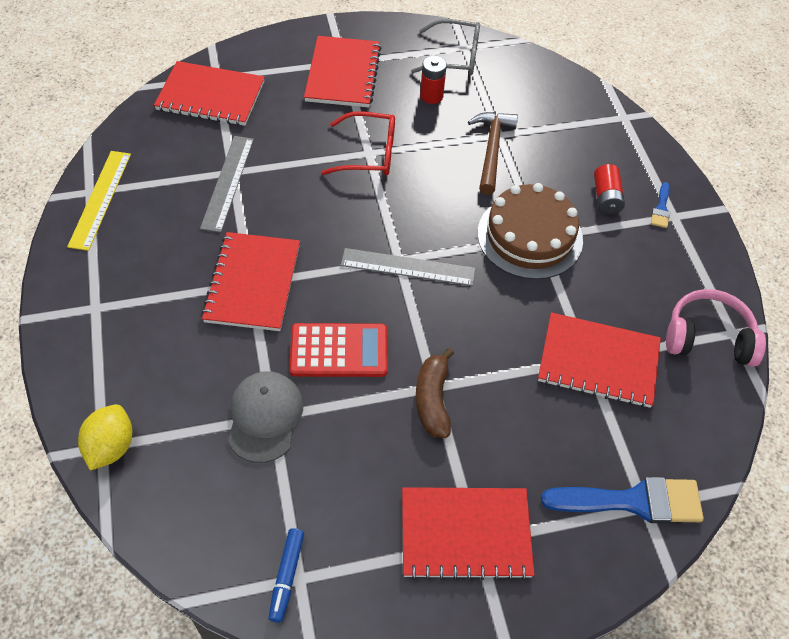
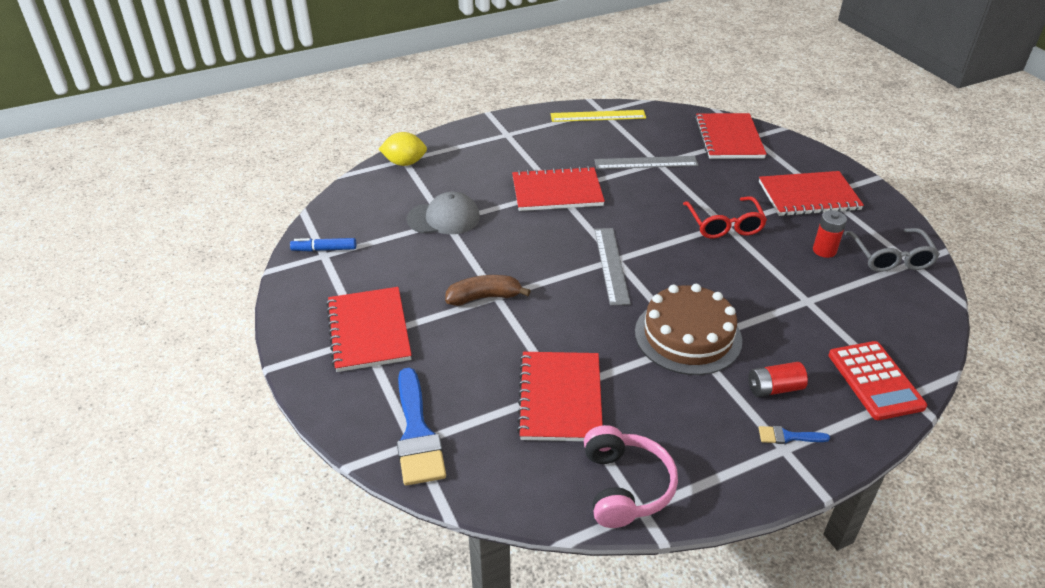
camera: 80 degrees right, 15 degrees down
(339, 351) = (512, 242): red calculator -> red calculator (875, 381)
(492, 150) = (783, 298): brown hammer -> none

